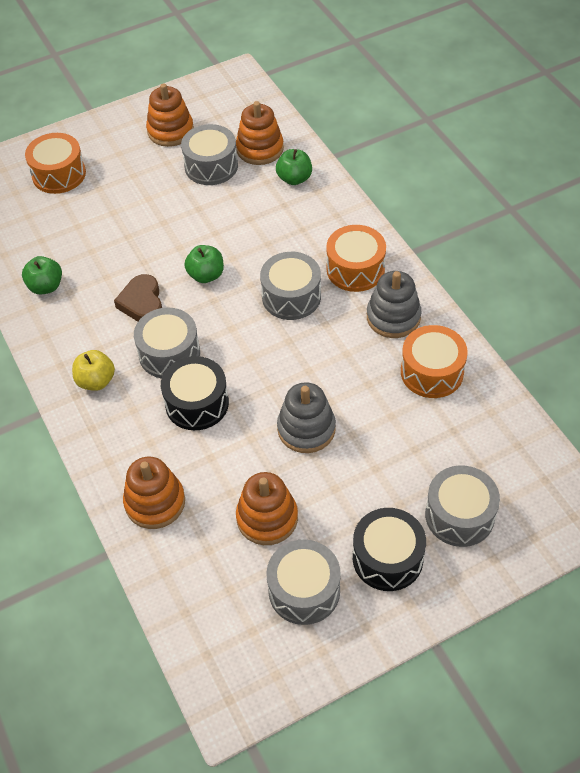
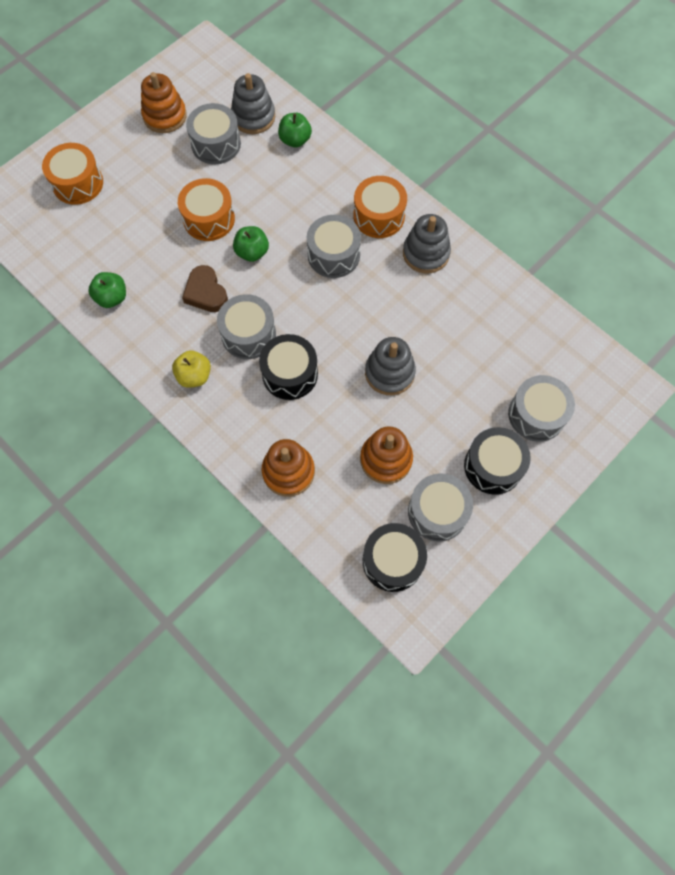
camera: 20 degrees left, 15 degrees up
(232, 630) = (392, 561): none -> black drum
(260, 149) = (253, 117): orange stacking toy -> grey stacking toy
(432, 372) = (474, 295): orange drum -> orange drum (209, 219)

